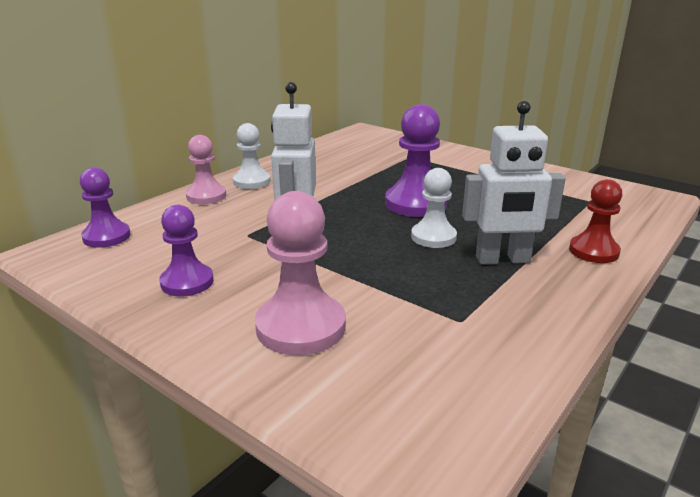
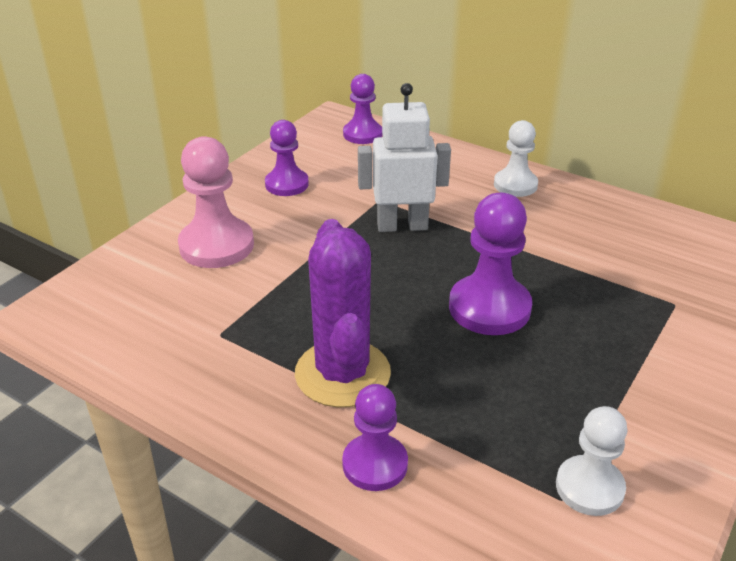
camera: 85 degrees right, 10 degrees up
(206, 196) = (464, 164): pink pawn -> none
(433, 237) = (394, 321): white pawn -> white pawn (589, 487)
(502, 260) = (342, 373): white robot -> purple cactus
(593, 251) = (375, 464): red pawn -> purple pawn

